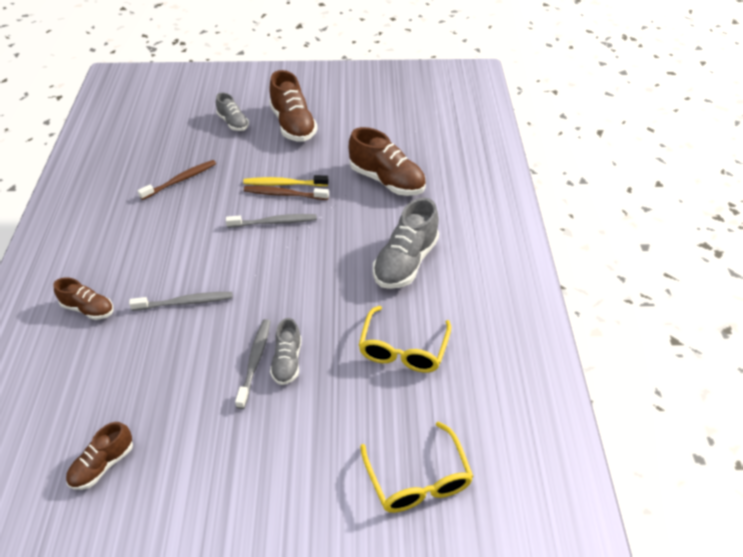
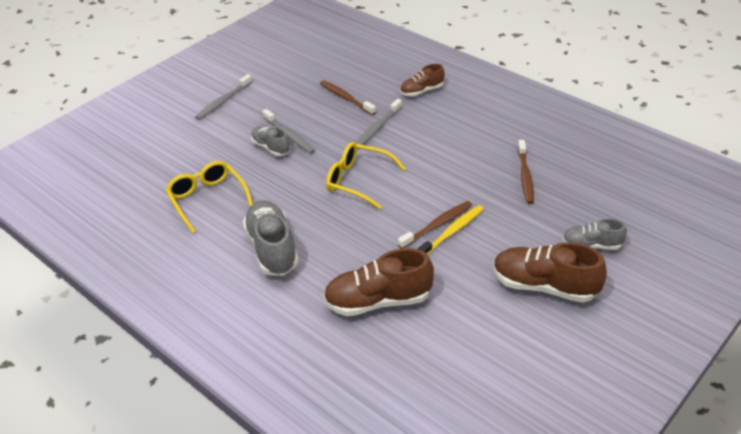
camera: 135 degrees right, 5 degrees down
(103, 465) = (298, 65): brown shoe -> none
(147, 362) = (346, 98): none -> brown toothbrush
(274, 222) = (407, 203): grey toothbrush -> grey toothbrush (223, 101)
(418, 479) = (132, 156): yellow glasses -> yellow glasses (358, 180)

